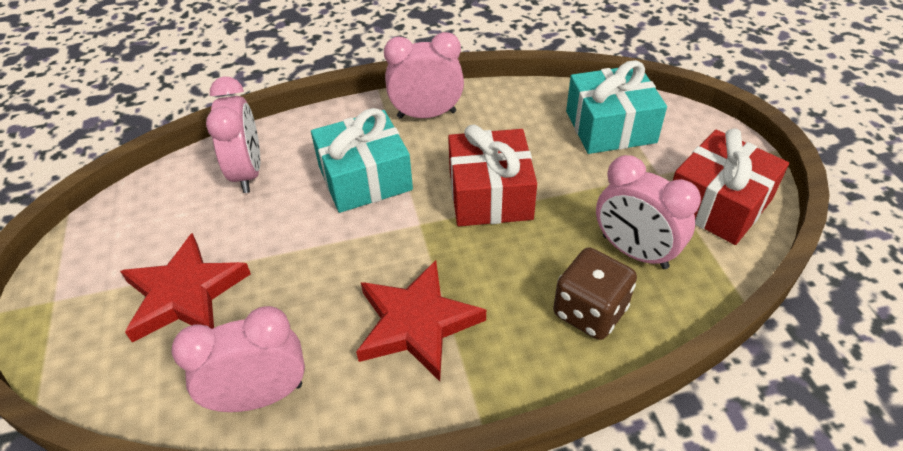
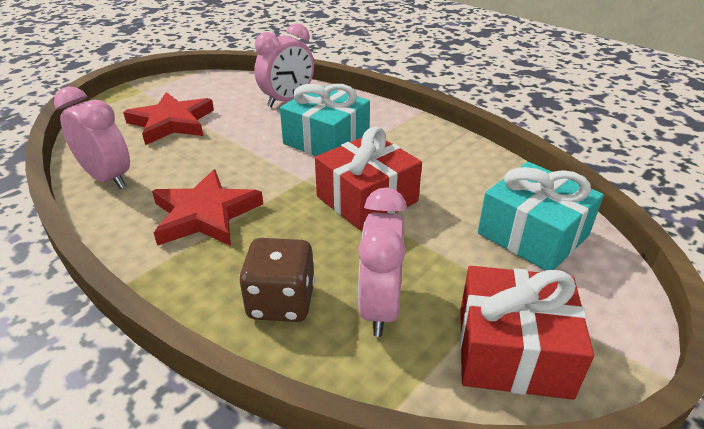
camera: 55 degrees right, 10 degrees down
(426, 114) = (422, 138): pink clock -> none

